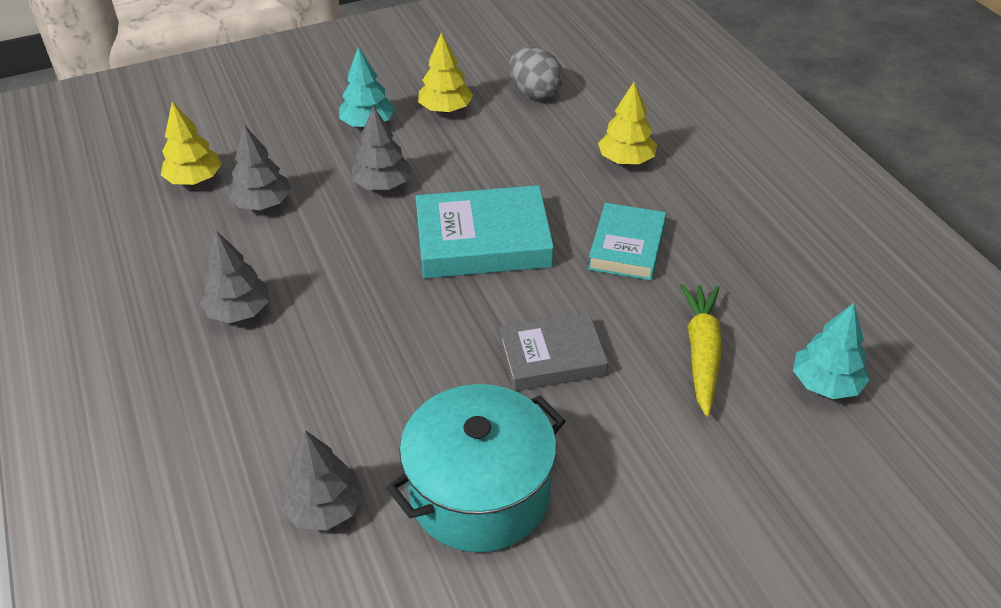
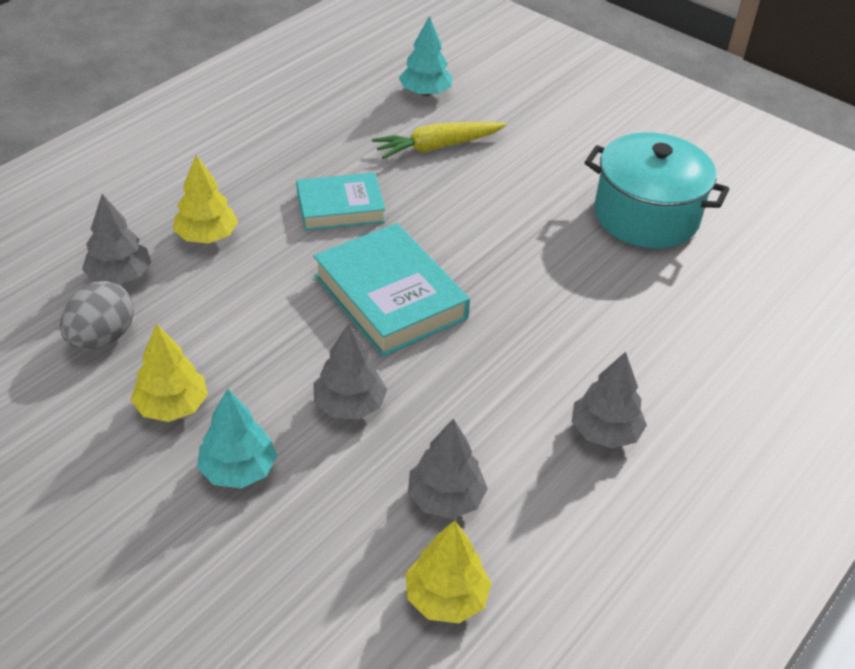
camera: 120 degrees left, 0 degrees up
(324, 508) = (728, 284): grey tree -> grey tree (120, 276)
(552, 357) = (499, 216): grey book -> none

